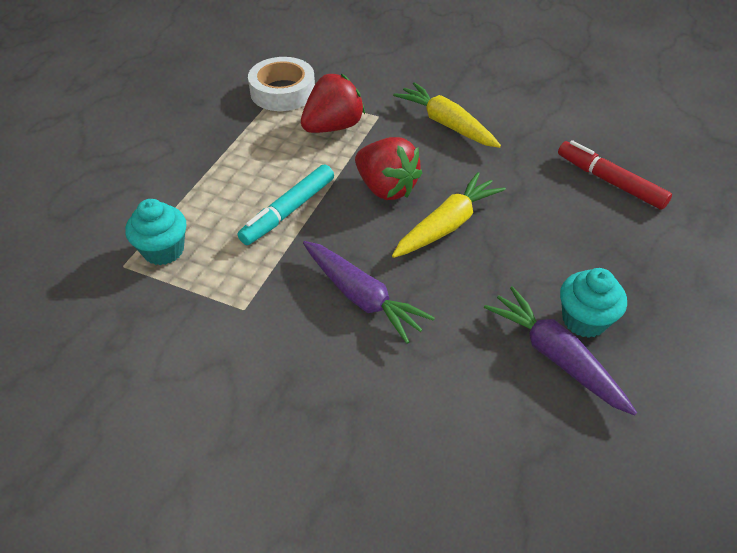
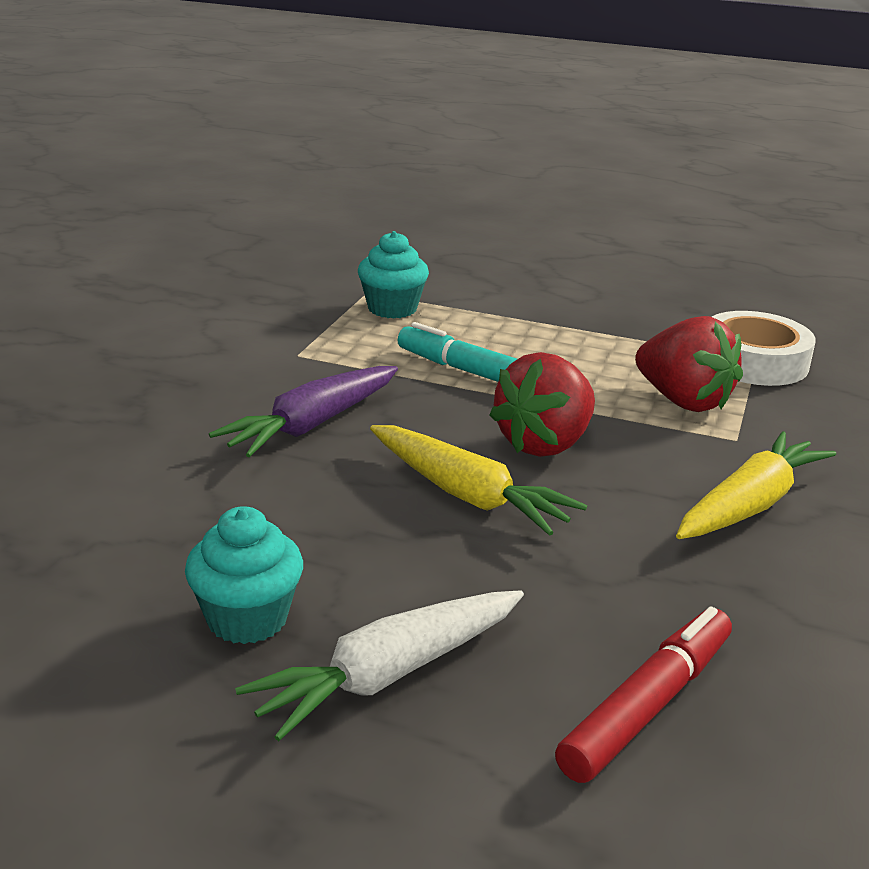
camera: 85 degrees right, 20 degrees down
(555, 356) = (176, 579): purple carrot -> none
(614, 263) = (388, 675): none -> white carrot

